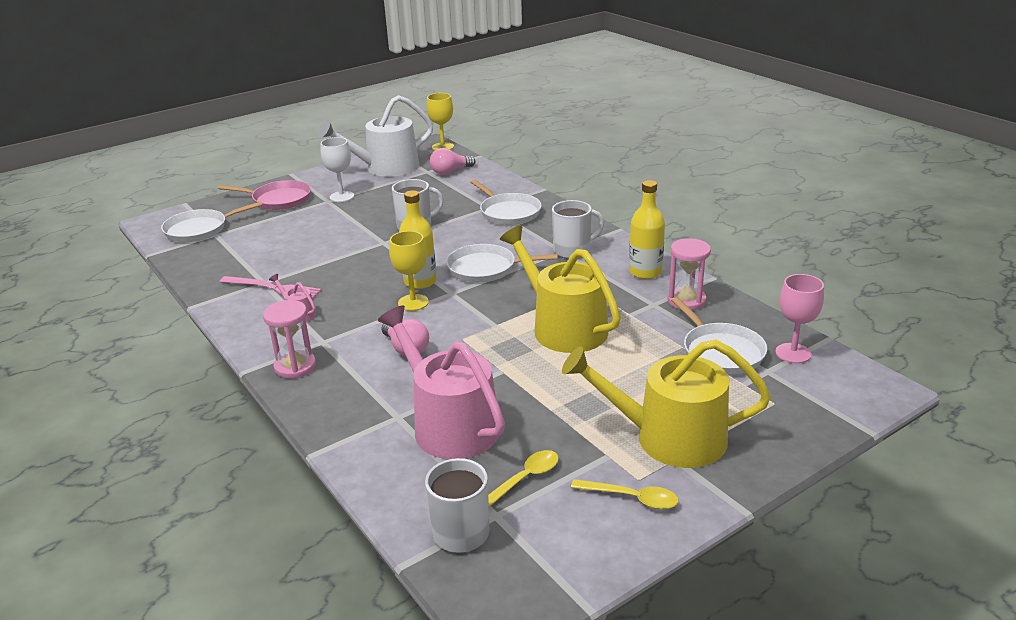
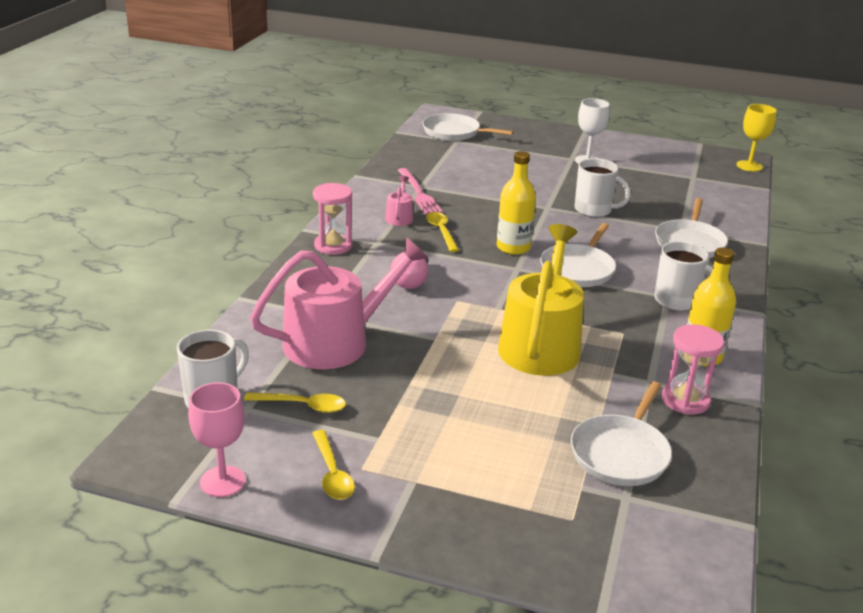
camera: 50 degrees right, 0 degrees up
(278, 199) = (541, 140): pink pan -> none
(350, 303) = (441, 231): none -> yellow spoon
(386, 168) = (665, 158): white watering can -> none
(413, 302) = (479, 257): yellow goblet -> none
(449, 424) = (336, 342): pink watering can -> pink watering can turned 45 degrees clockwise
(450, 171) = (712, 187): pink light bulb -> none
(486, 268) = (578, 269): white pan -> white pan turned 120 degrees counterclockwise
(669, 438) = (440, 466): yellow watering can -> none
(793, 353) = (683, 506): pink goblet -> pink goblet (223, 481)

